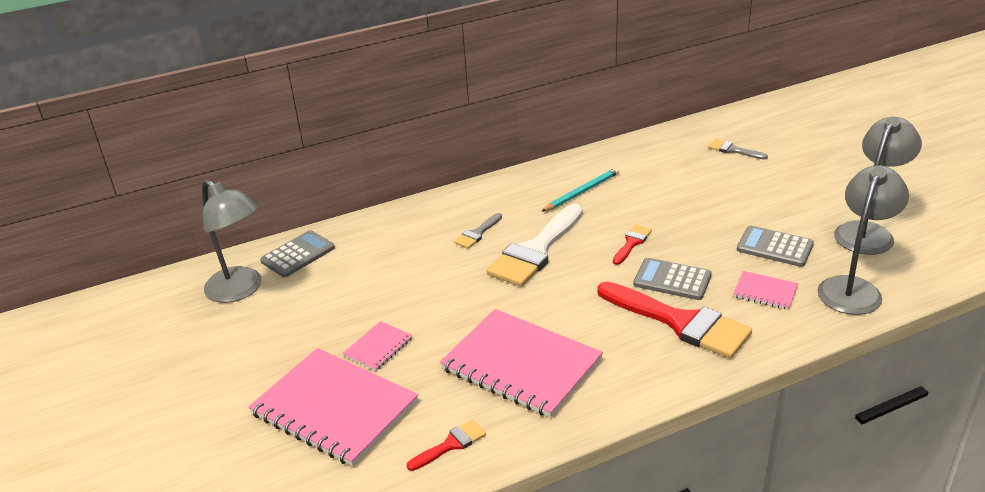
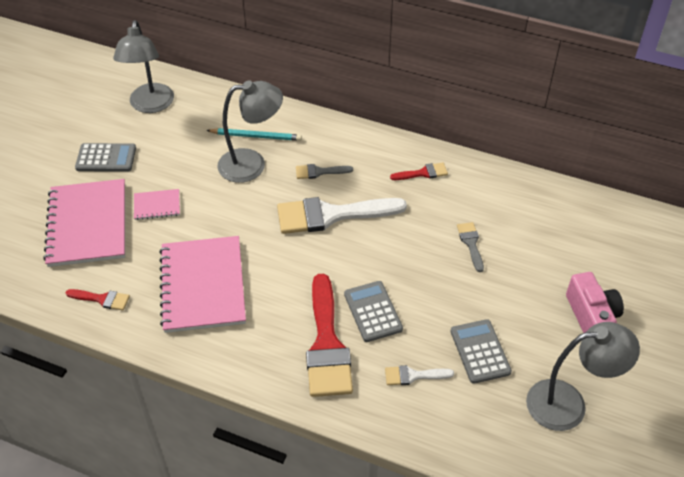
camera: 45 degrees right, 15 degrees up
(298, 255) = (208, 104): grey calculator -> grey calculator (106, 158)
(582, 192) = (430, 194): turquoise pencil -> turquoise pencil (255, 136)
(632, 243) = (395, 262): red brush -> red brush (423, 173)
(733, 150) = (597, 250): grey brush -> grey brush (471, 243)
(765, 292) = (413, 376): pink notebook -> white brush
(794, 183) = (591, 316): none -> pink camera
(853, 288) = (475, 431): grey lamp -> grey lamp (252, 164)

